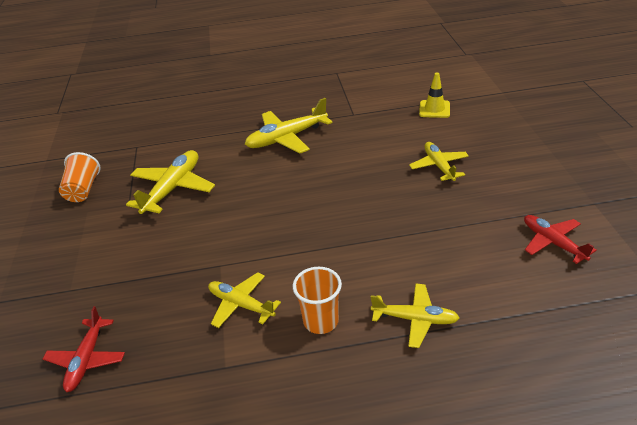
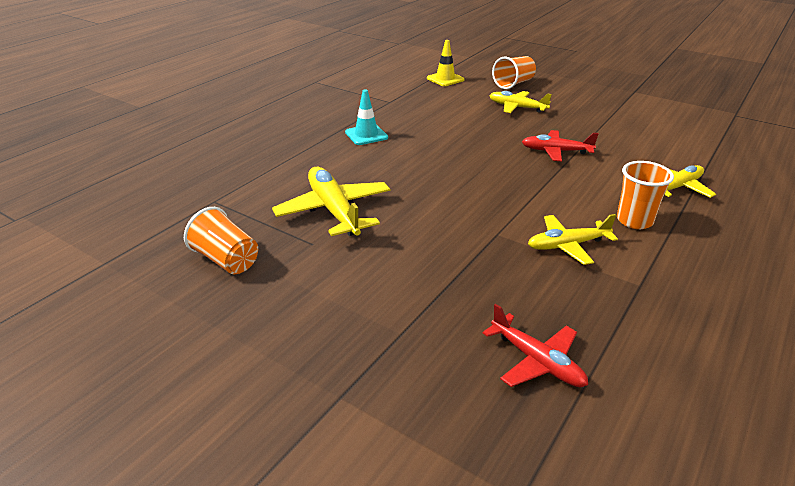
camera: 50 degrees left, 5 degrees down
(286, 138) = (366, 135): yellow plane -> turquoise traffic cone
(484, 139) = (513, 84): none -> orange cup
(552, 242) = (655, 117): red plane -> red plane (556, 151)

